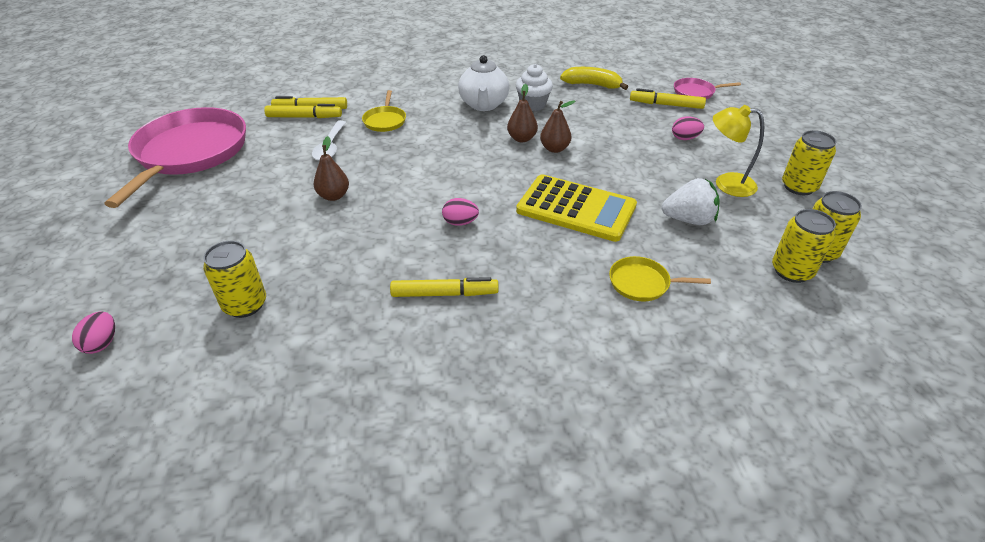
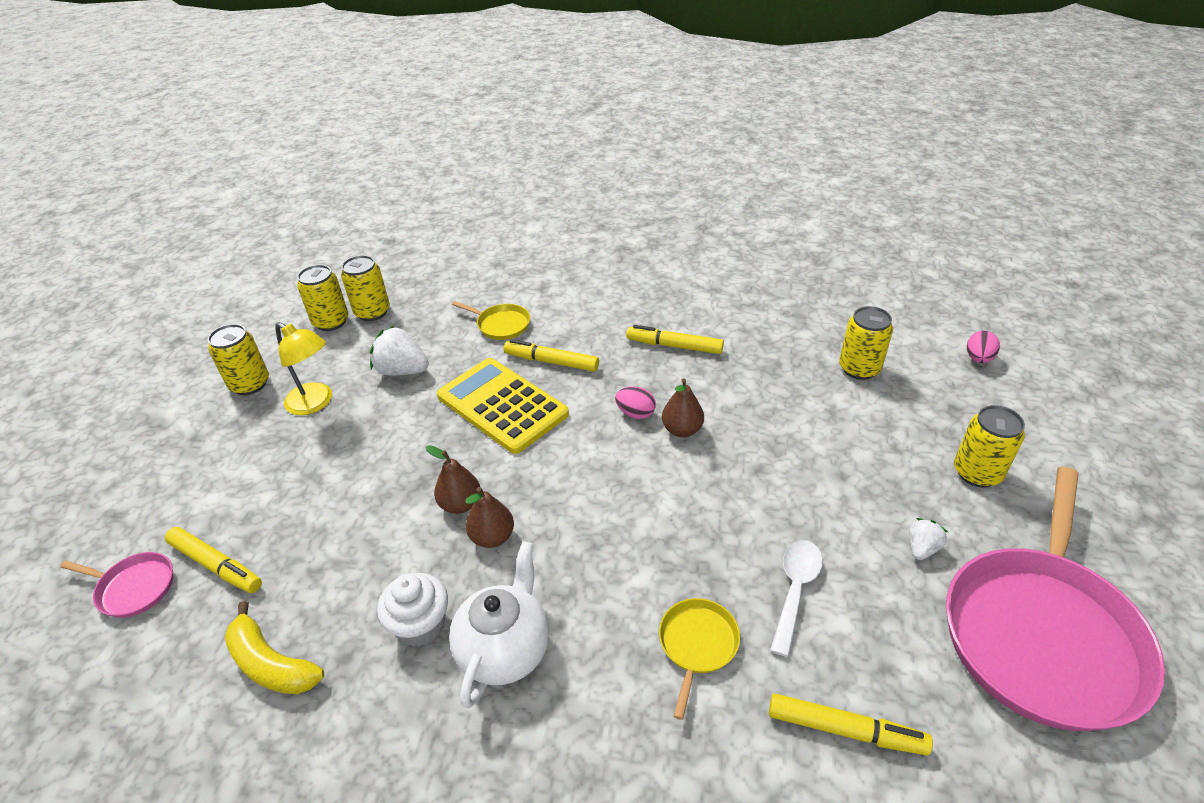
camera: 160 degrees left, 0 degrees up
(176, 228) = (977, 473): none -> yellow can
(243, 177) = (921, 548): none -> white strawberry
(304, 117) = (854, 700): yellow marker -> yellow marker (551, 361)
(334, 196) = (783, 483): brown pear -> brown pear (682, 430)
(685, 138) = (276, 483): pink egg -> none

